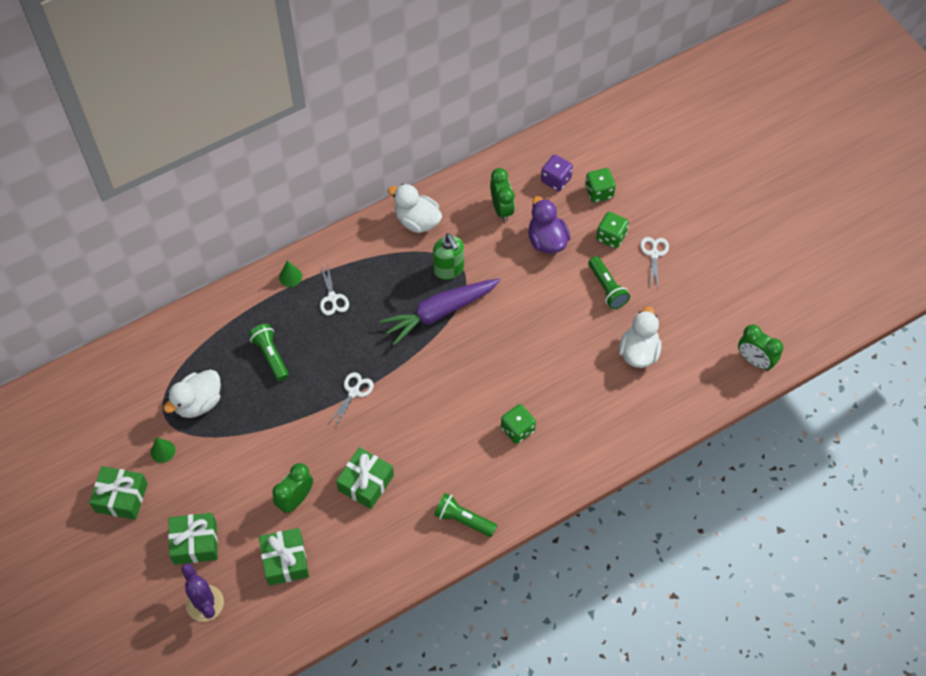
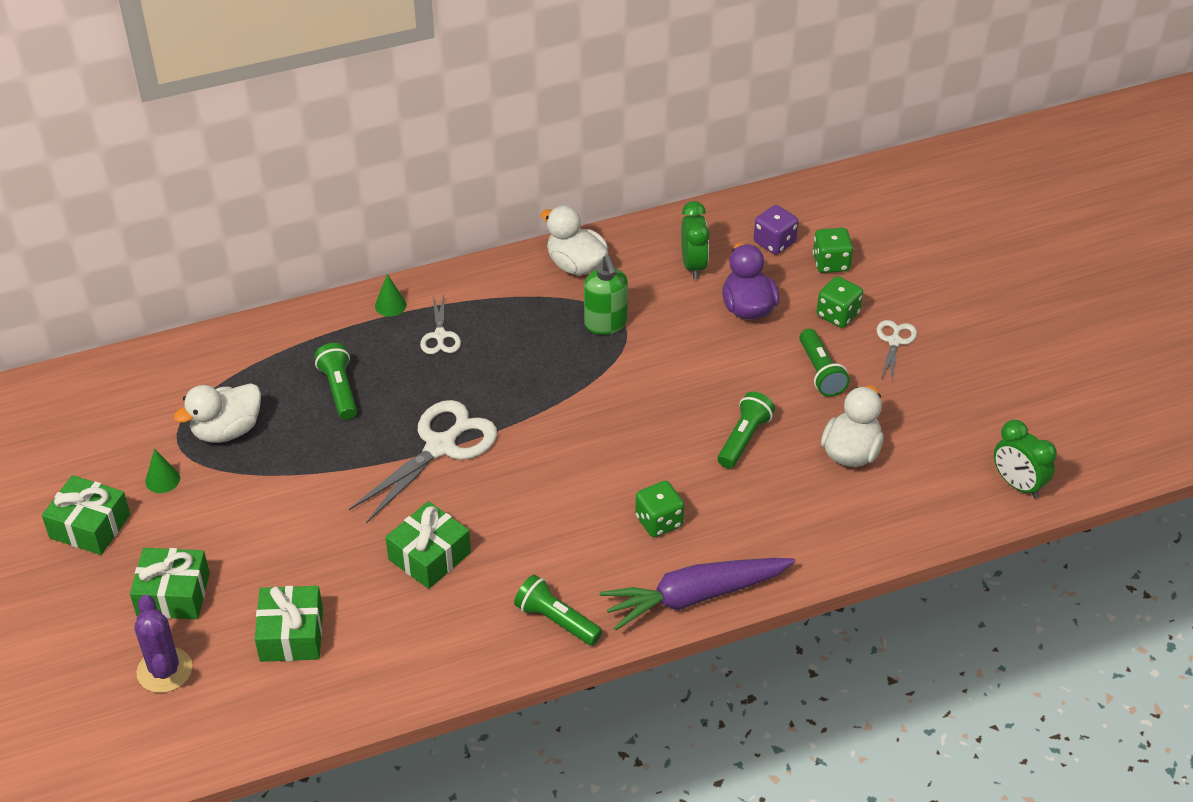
camera: 10 degrees right, 15 degrees down
(295, 499) = (326, 562): green clock -> none
(354, 392) = (441, 447): white scissors -> white scissors, size x1.94
(440, 312) = (582, 371): purple carrot -> purple carrot (695, 597)
(563, 352) = (743, 439): none -> green flashlight

